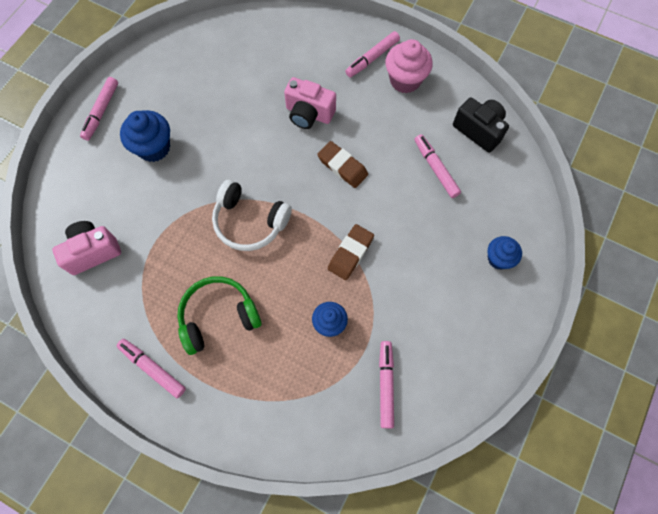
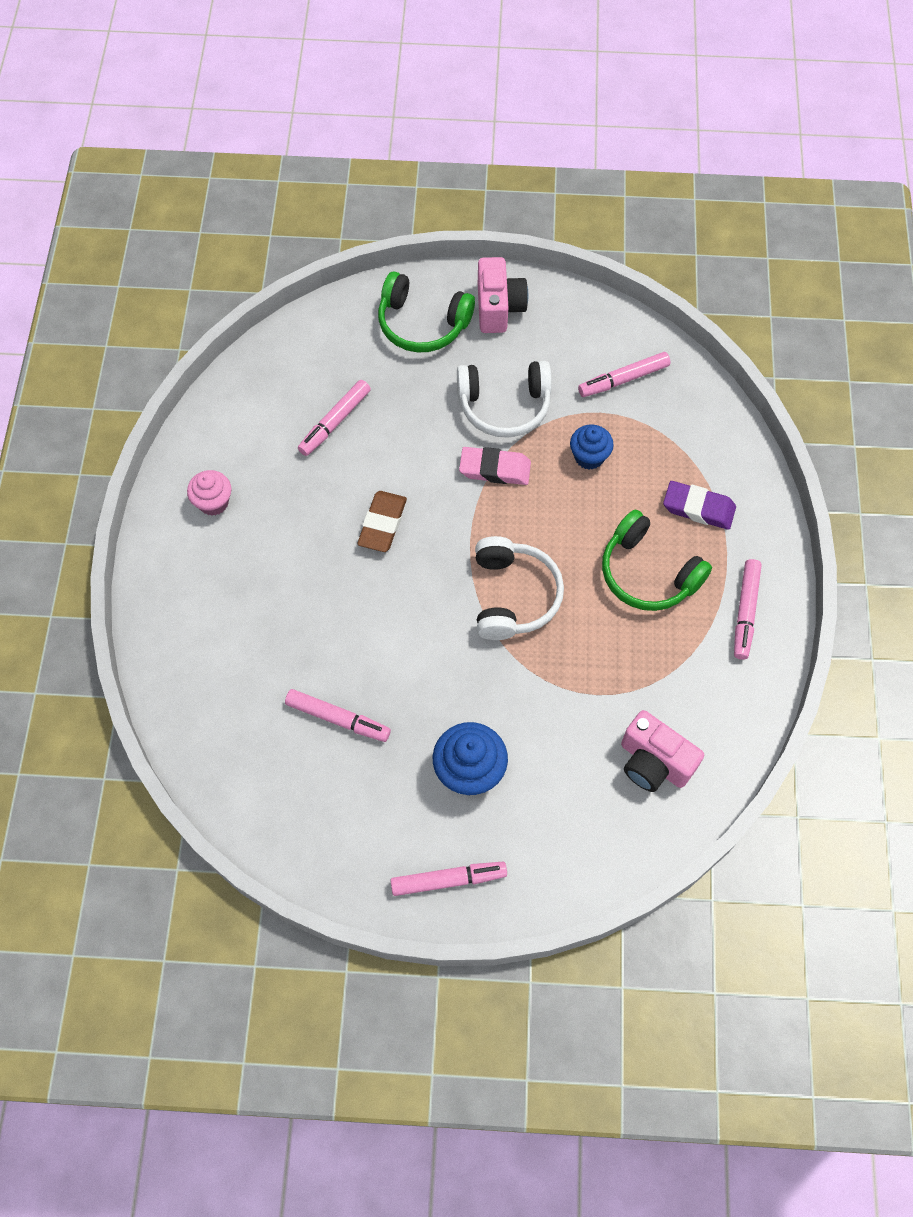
camera: 115 degrees left, 5 degrees down
(248, 381) = (698, 508): none -> purple eraser
(309, 114) = (321, 597): pink camera -> pink camera (498, 308)
(350, 253) = (495, 469): brown eraser -> pink eraser
(372, 58) = (193, 556): pink marker -> pink marker (338, 718)
(400, 284) = (504, 406): none -> white headphones
(405, 80) = (213, 502): pink cupcake -> pink cupcake, size x0.65
(479, 130) = (256, 394): black camera -> none
(498, 258) = (422, 324): blue cupcake -> green headphones

